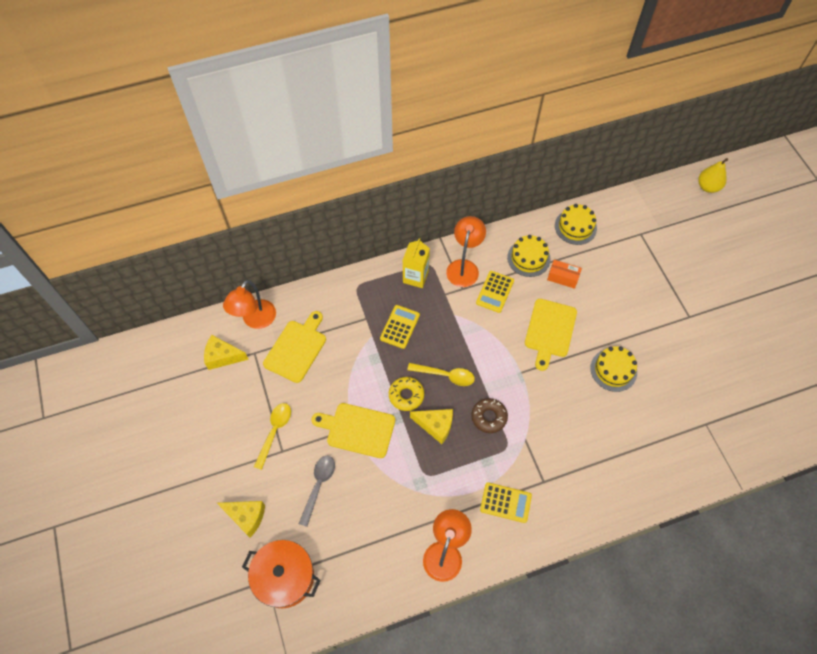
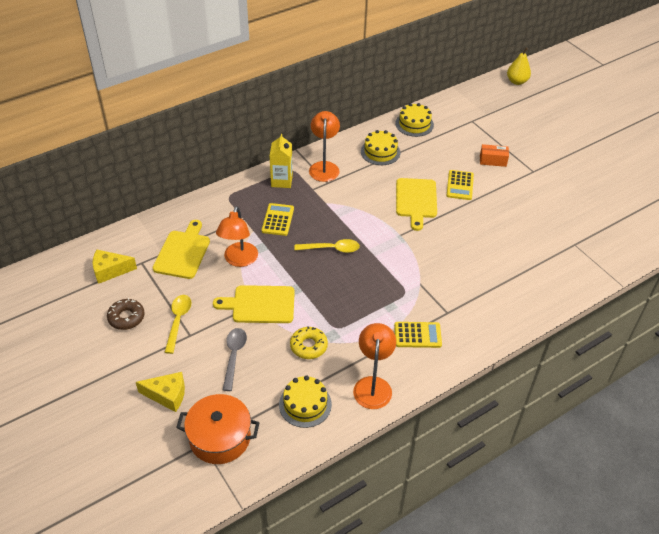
camera: 15 degrees left, 15 degrees down
(255, 320) = (136, 237): orange lamp -> orange lamp (239, 260)
(406, 395) = (299, 270): yellow donut -> yellow donut (308, 346)
(435, 426) = (334, 288): yellow cheese -> none
(489, 417) = (381, 273): brown donut -> brown donut (126, 317)
(495, 292) = (358, 180): yellow calculator -> yellow calculator (460, 185)
(562, 278) = (415, 161): orange box -> orange box (493, 161)
(613, 370) = (481, 219): yellow cake -> yellow cake (305, 404)

